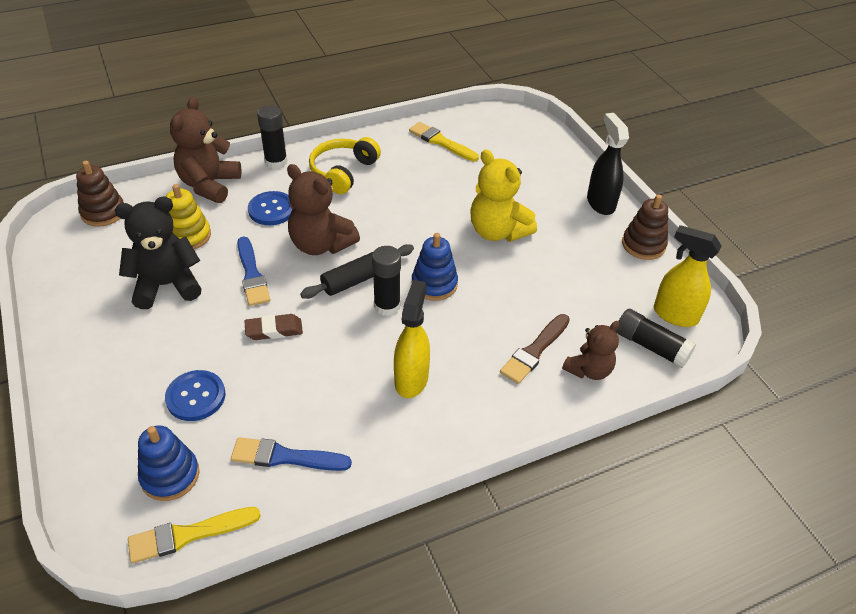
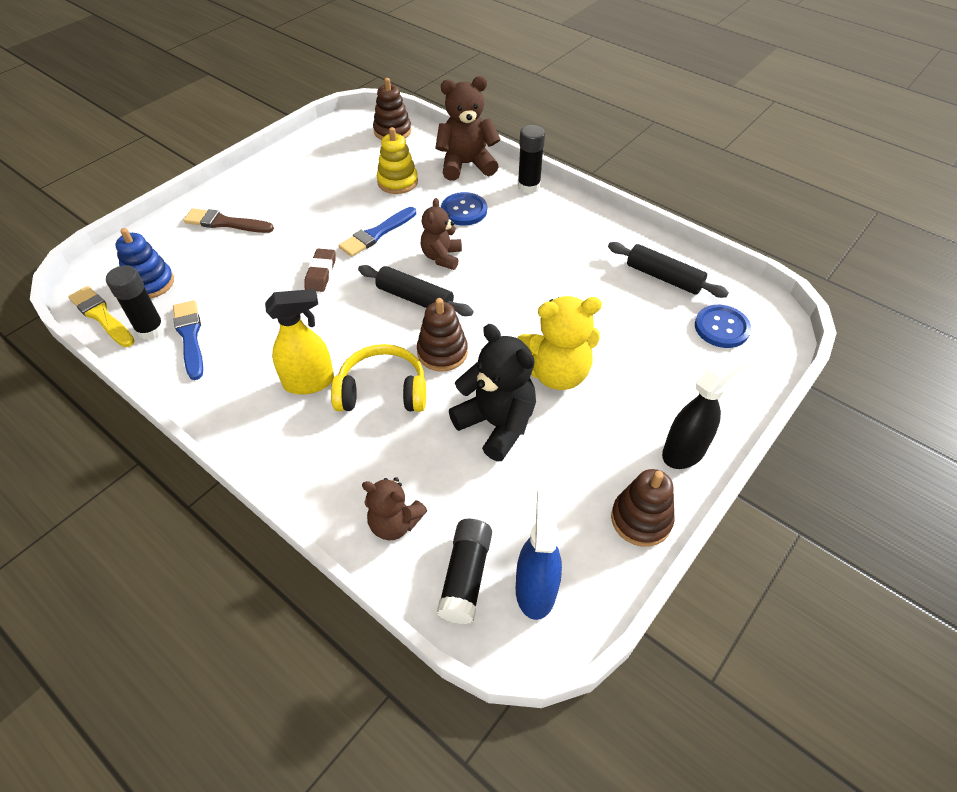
camera: 65 degrees right, 5 degrees up
(167, 285) = (335, 196): black teddy bear -> black teddy bear (496, 424)
(196, 397) = (229, 262): blue button -> blue button (721, 328)
(274, 330) = (321, 273): brown eraser -> brown eraser turned 45 degrees clockwise
(321, 244) = (442, 257): brown teddy bear -> brown teddy bear, size x0.63
(343, 172) = (552, 230): yellow headphones -> yellow headphones (383, 391)
(387, 306) = (392, 330): black glue stick -> black glue stick (150, 329)
(434, 284) = (442, 352): blue stacking toy -> brown stacking toy
(441, 142) = (663, 277): yellow brush -> black rolling pin
(497, 231) = (556, 373): yellow teddy bear -> yellow teddy bear turned 120 degrees counterclockwise
(535, 351) = (396, 465): brown brush -> brown brush (225, 223)
(674, 315) = (535, 589): yellow spray bottle -> blue spray bottle

